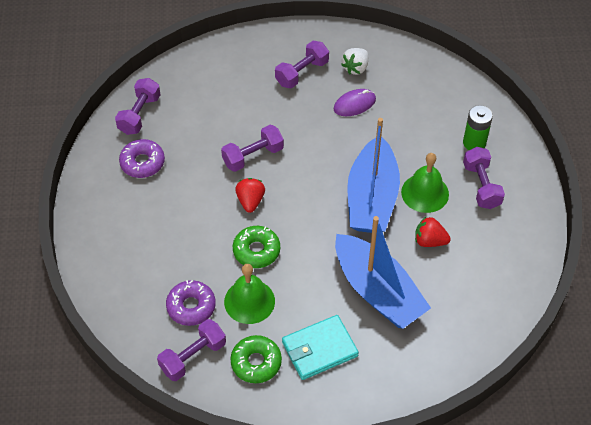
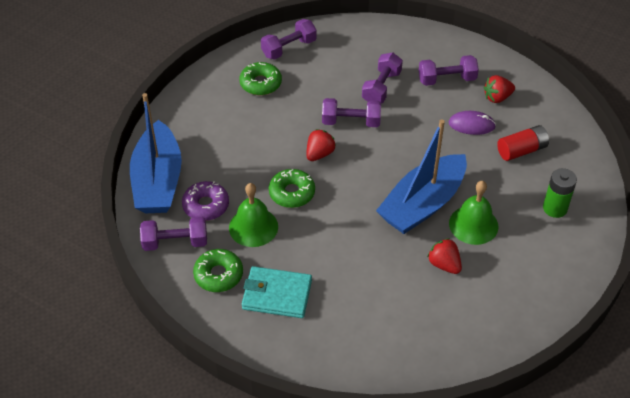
camera: 35 degrees right, 5 degrees down
(142, 163) = (260, 83): purple donut -> green donut
(355, 68) = (497, 97): white strawberry -> red strawberry
(378, 291) = (364, 278): blue boat -> blue boat (158, 181)
(411, 106) = (521, 150): none -> red battery
(481, 186) = (531, 246): purple dumbbell -> purple dumbbell (381, 87)

